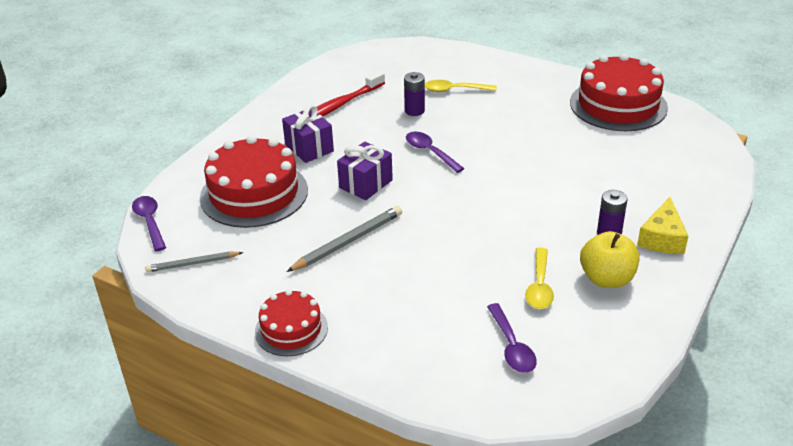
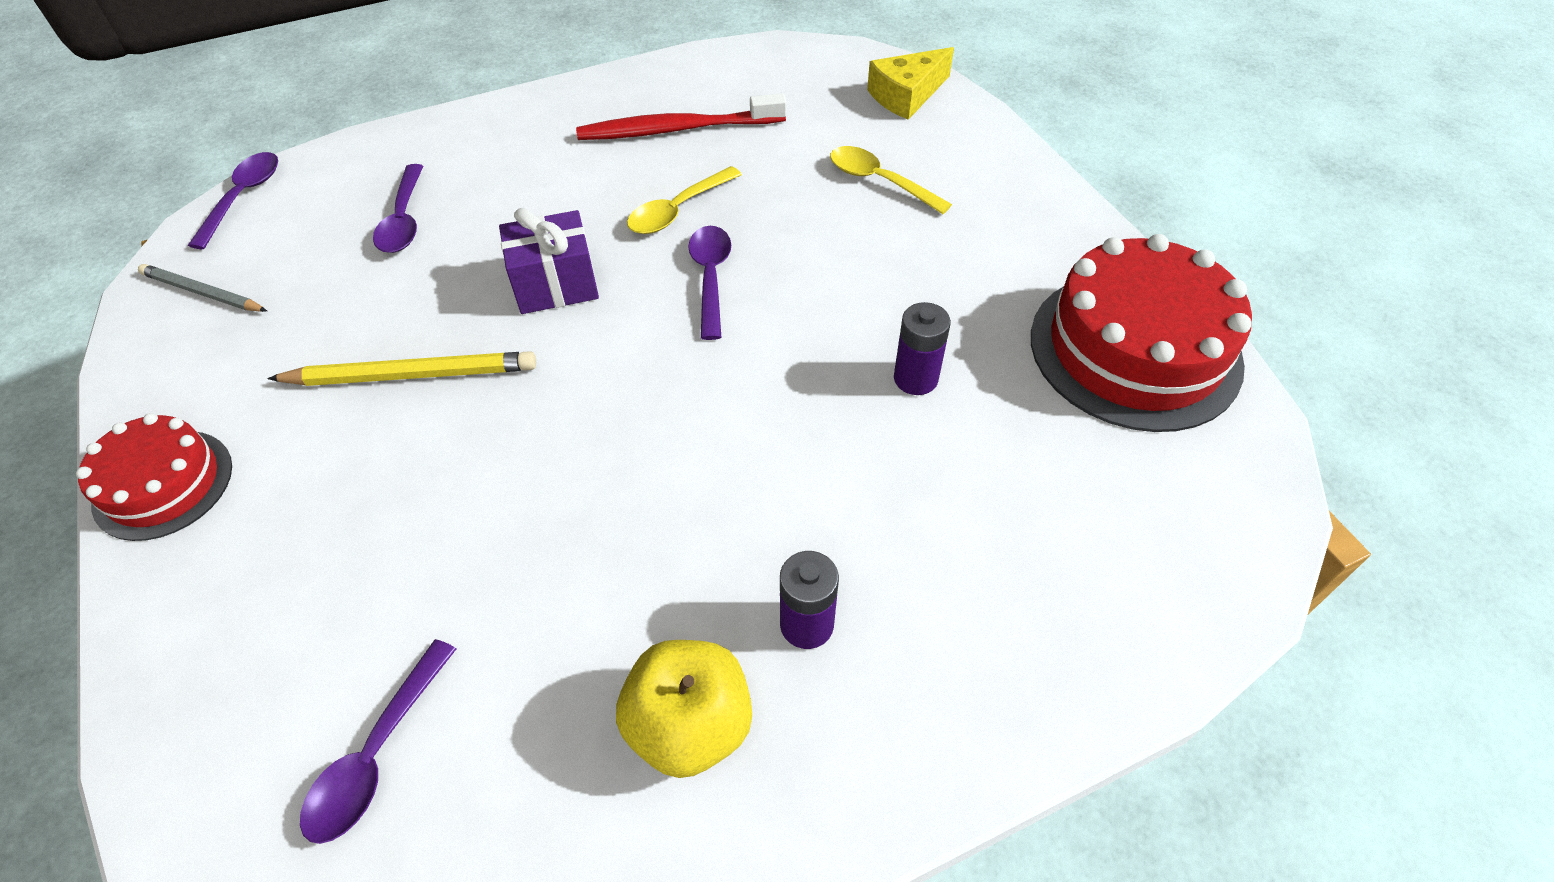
camera: 35 degrees right, 15 degrees up
(254, 193) = (404, 220): red cake -> purple spoon
(309, 148) = (558, 181): purple gift -> none
(348, 242) = (411, 375): grey pencil -> yellow pencil
(414, 111) = (775, 189): purple battery -> purple battery (915, 378)
(539, 286) = (565, 657): yellow spoon -> yellow spoon (678, 210)
(662, 238) = (895, 703): yellow cheese -> yellow cheese (906, 95)

